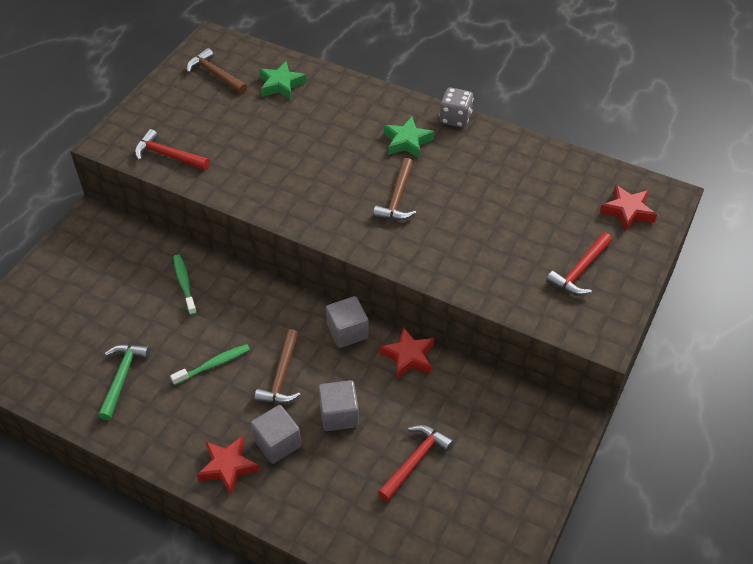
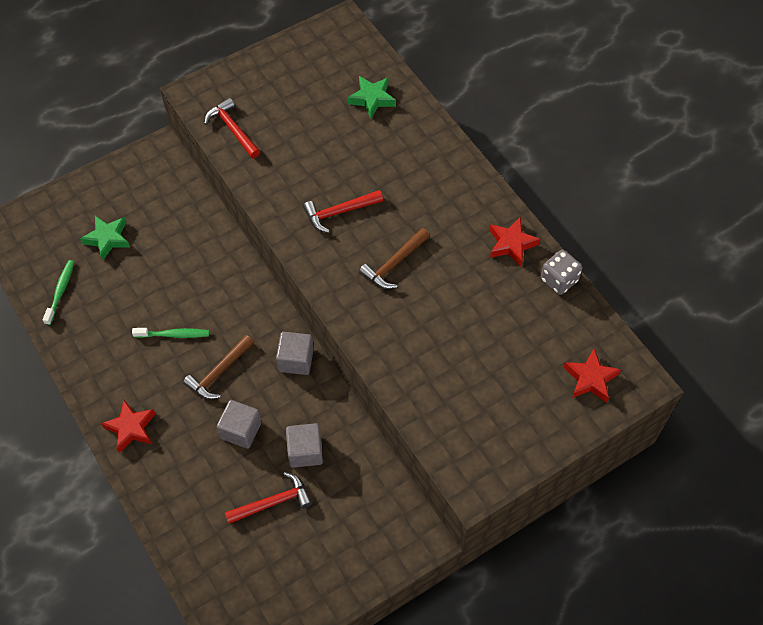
camera: 30 degrees right, 10 degrees up
(122, 377) = (100, 310): green hammer -> none
(184, 284) = (196, 249): green toothbrush -> green toothbrush (60, 291)
(215, 74) = (323, 62): brown hammer -> none
(277, 443) = (179, 428): grey cube -> grey cube (305, 451)
(407, 141) = (442, 210): green star -> green star (107, 239)
(408, 356) = (330, 409): red star -> red star (511, 244)
(455, 118) = (503, 206): grey dice -> grey dice (559, 280)
(580, 271) = (501, 415): red hammer -> red hammer (339, 212)

